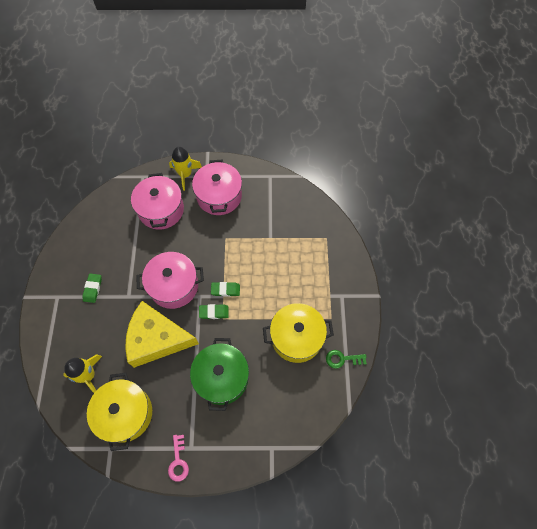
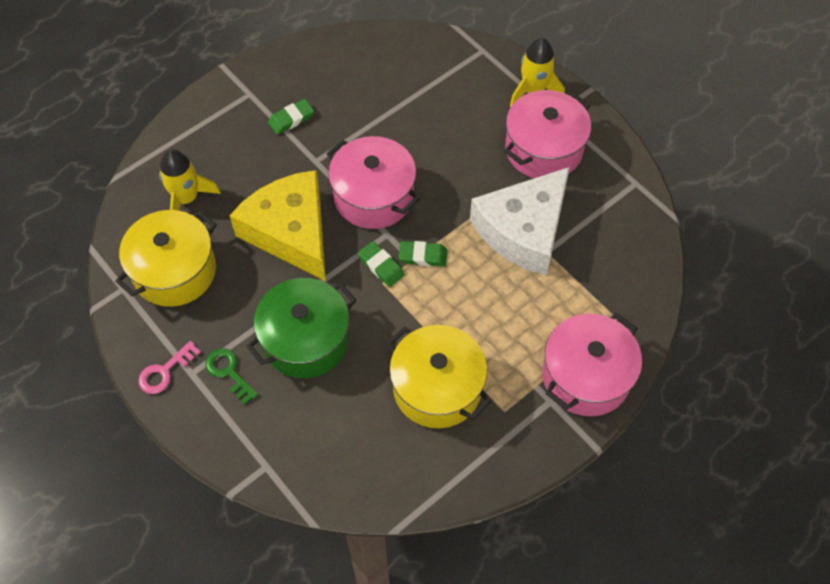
camera: 50 degrees right, 5 degrees down
(161, 210) = (459, 104): pink pot -> pink pot (586, 376)
(225, 290) = (423, 256): green eraser -> green eraser turned 45 degrees counterclockwise
(251, 238) = (523, 230): none -> white cheese
(342, 359) = (460, 468): green key -> green key (229, 372)

